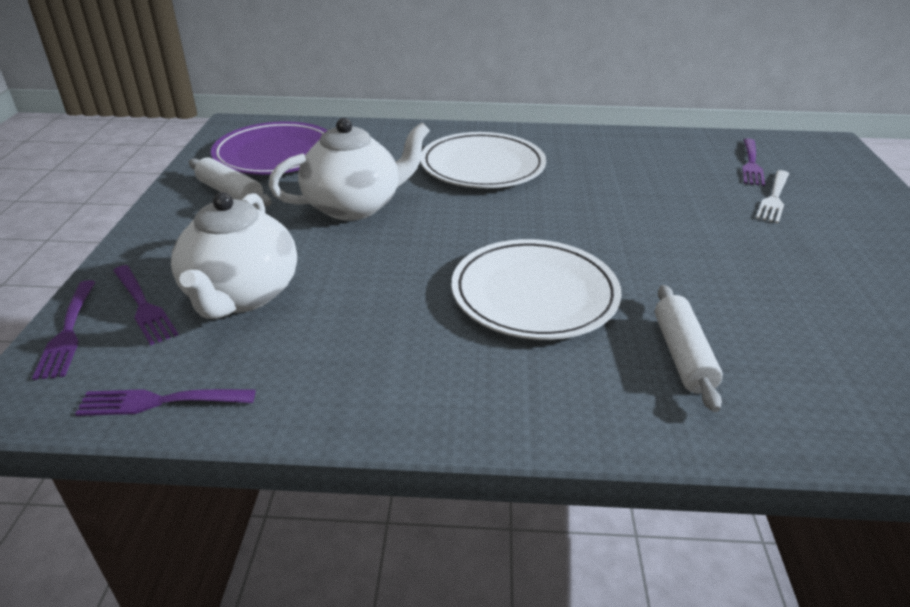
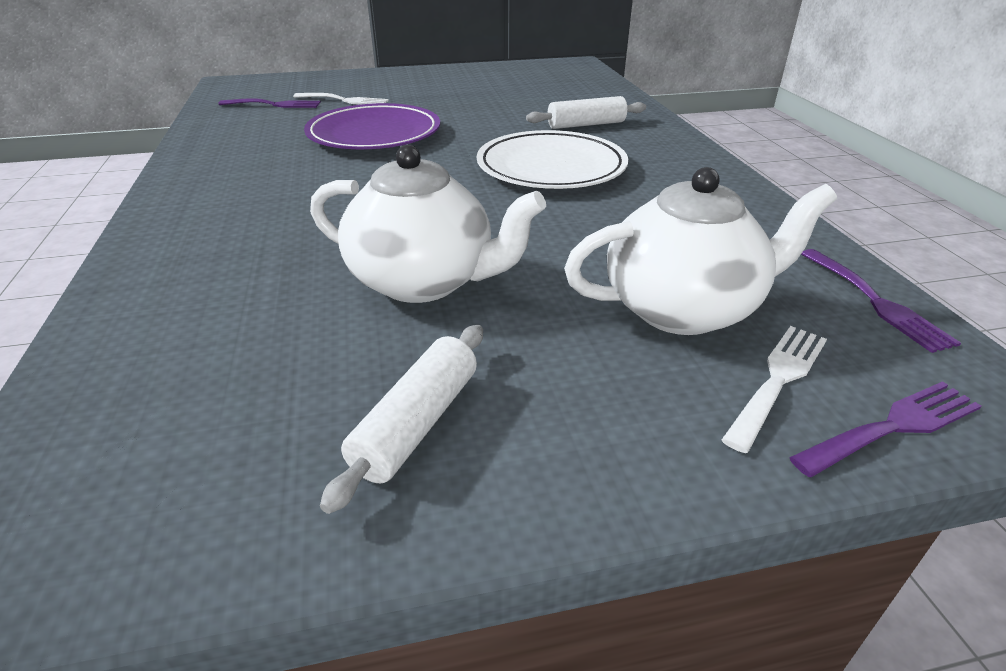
camera: 105 degrees left, 0 degrees up
(143, 306) = (778, 380): purple fork -> white fork
(276, 154) = (222, 421): purple plate -> purple plate (374, 134)
(354, 206) = (424, 281): white teapot -> white teapot turned 150 degrees clockwise
(482, 166) = (281, 214): white plate -> none

